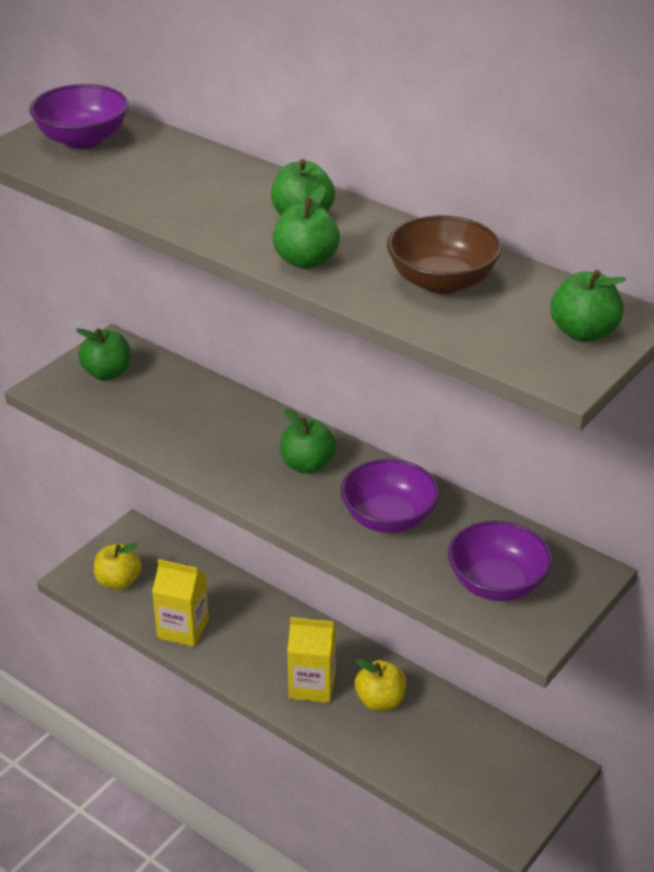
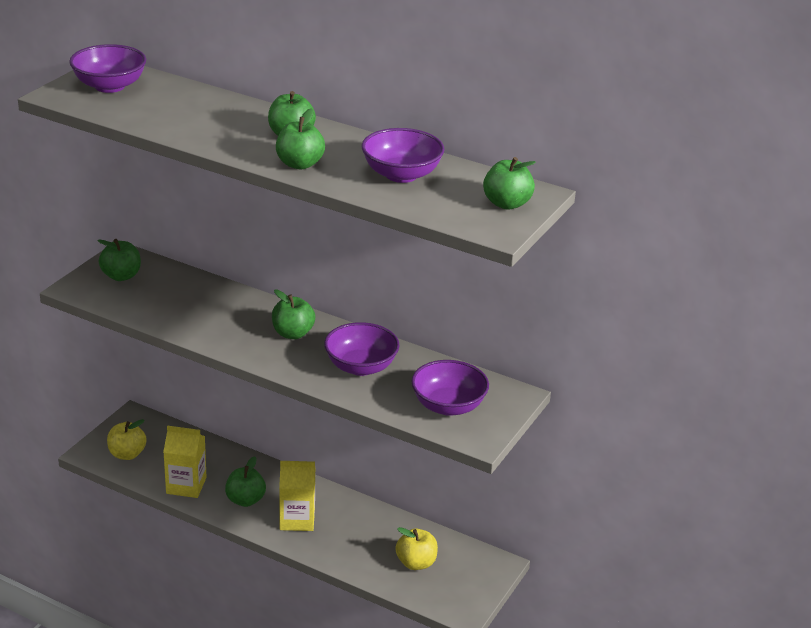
camera: 10 degrees left, 5 degrees down
(252, 654) = (245, 500): none -> green apple
(380, 701) = (353, 527): yellow apple -> yellow apple (416, 563)
(442, 281) = (401, 175): brown bowl -> purple bowl

